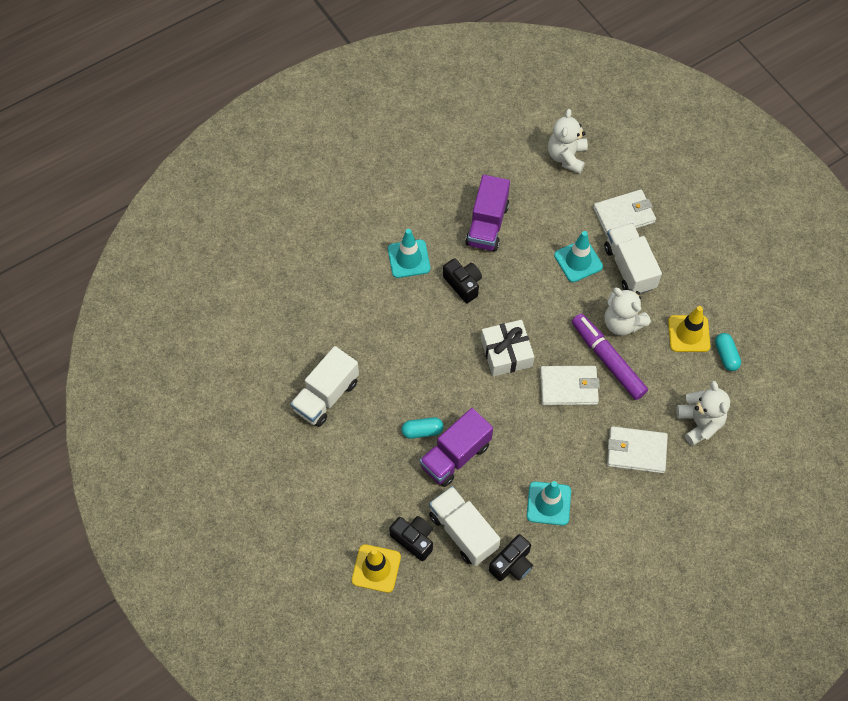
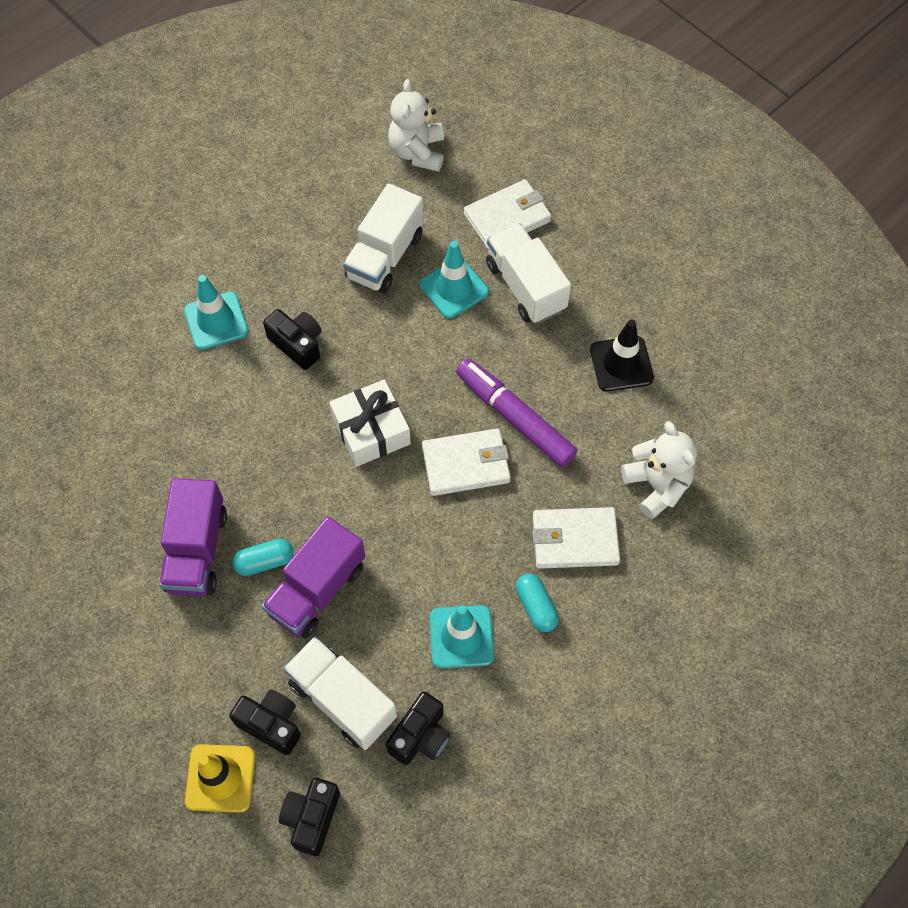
camera: 10 degrees left, 0 degrees up
(326, 396) = (118, 533): white truck -> white truck (385, 256)
(433, 604) = (311, 818): none -> black camera
(487, 225) = (321, 258): purple truck -> purple truck (197, 550)
(622, 323) = (527, 363): white teddy bear -> none
(688, 334) = (621, 364): yellow traffic cone -> black traffic cone
(726, 355) = (677, 386): turquoise capsule -> turquoise capsule (536, 607)

